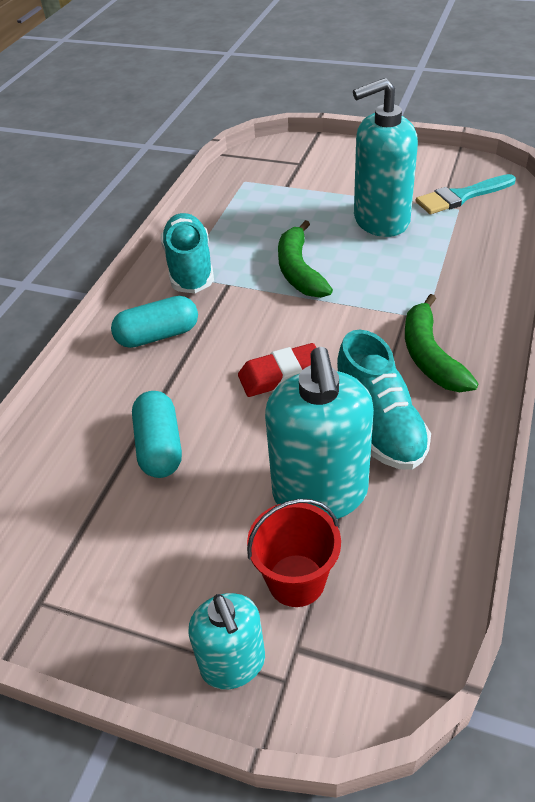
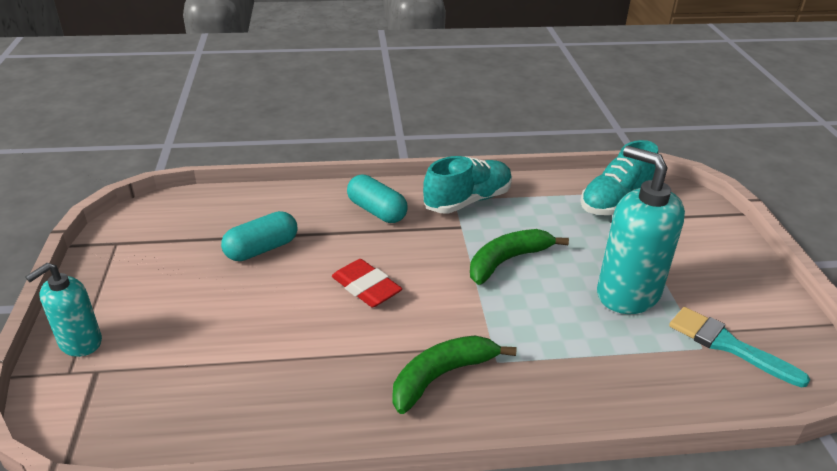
camera: 60 degrees right, 10 degrees down
(296, 580) = (155, 354): red bucket -> none
(320, 493) = (243, 345): turquoise soap dispenser -> none
(379, 424) = (335, 362): turquoise shoe -> turquoise shoe (615, 201)

